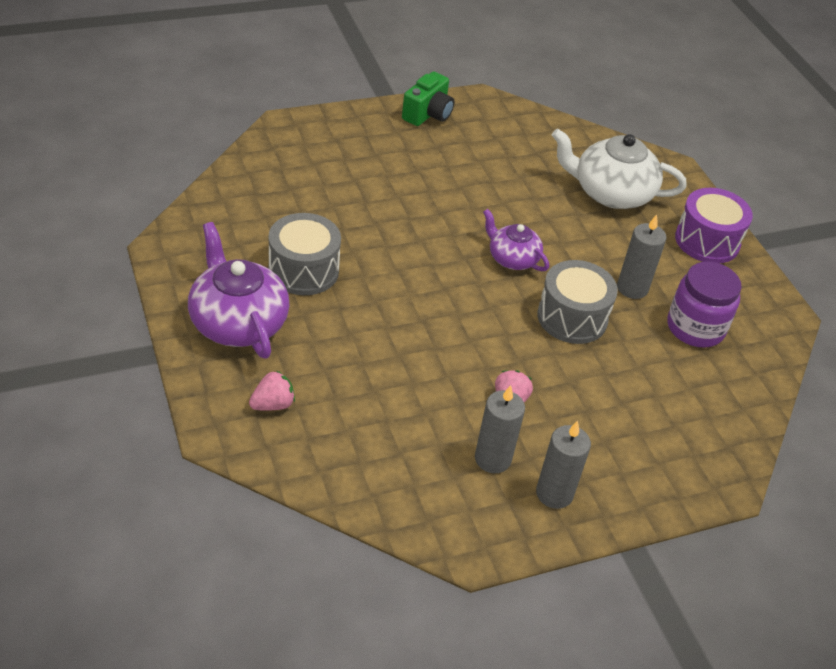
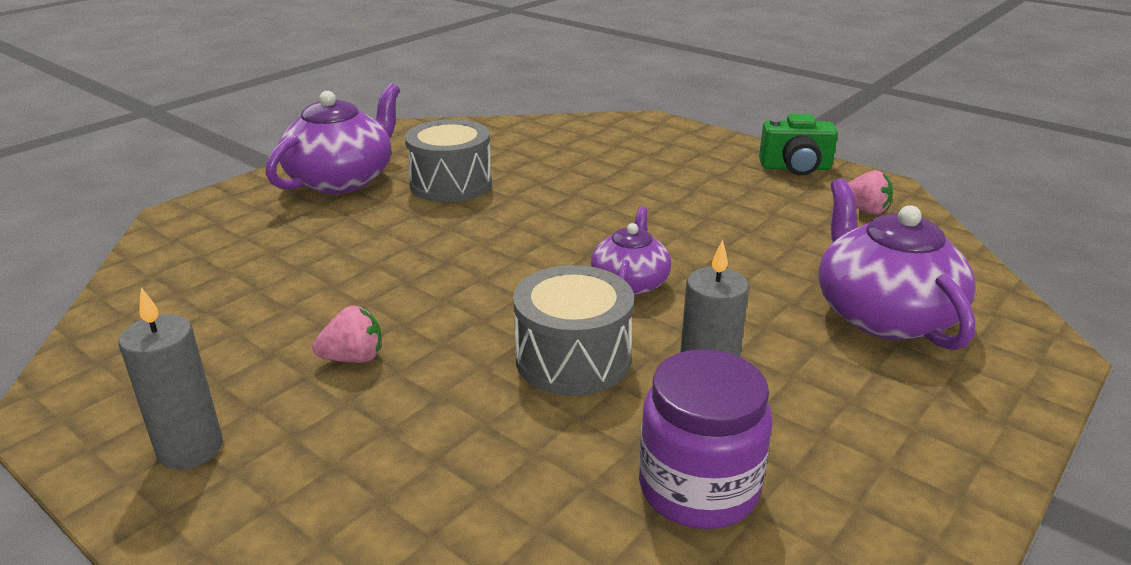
camera: 65 degrees right, 15 degrees down
(273, 404) = (237, 225): pink strawberry -> pink strawberry (865, 210)
(492, 459) = (233, 377): grey candle -> none
(611, 193) = (882, 314): white teapot -> purple teapot
(707, 241) = (935, 437): purple drum -> none

